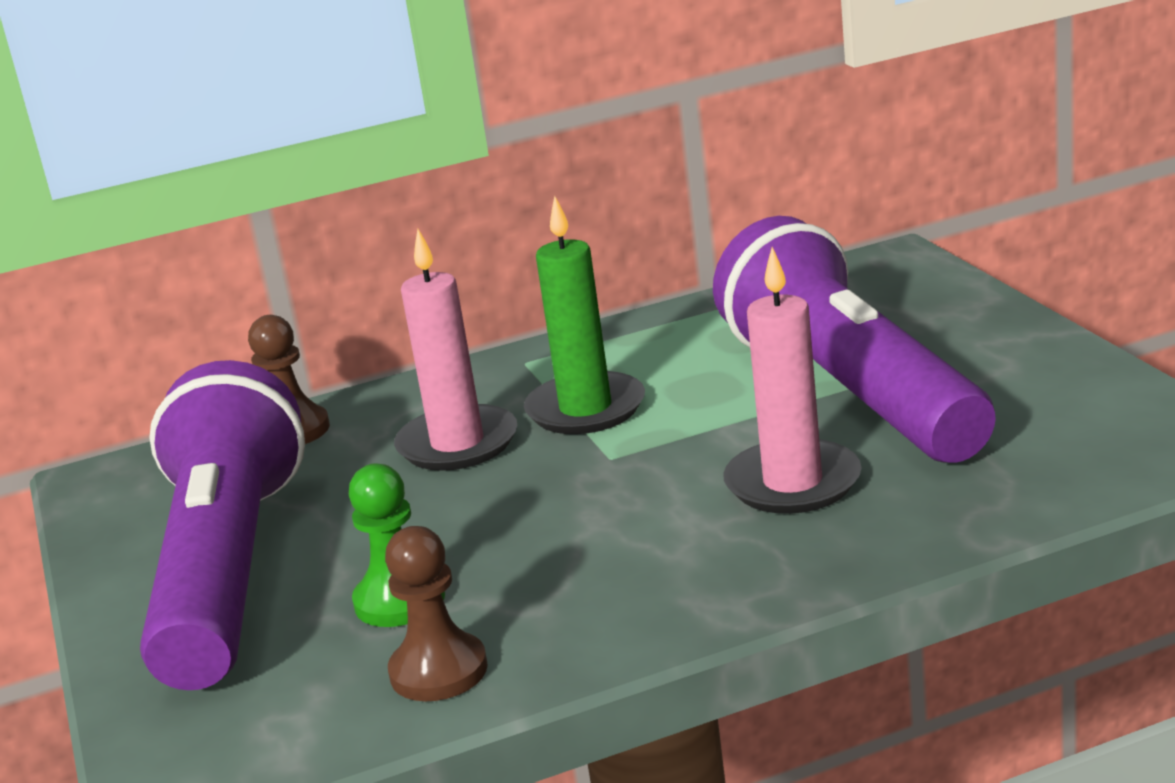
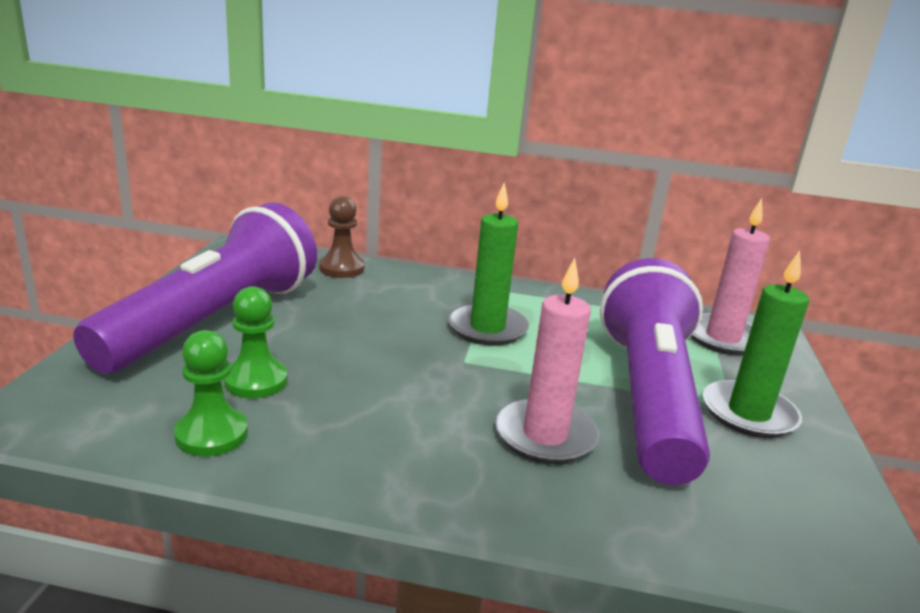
camera: 25 degrees right, 0 degrees up
(438, 671) = (211, 434): brown pawn -> green pawn
(457, 444) = (401, 313): pink candle -> pink candle (722, 338)
(964, 358) = (748, 413): none -> green candle

